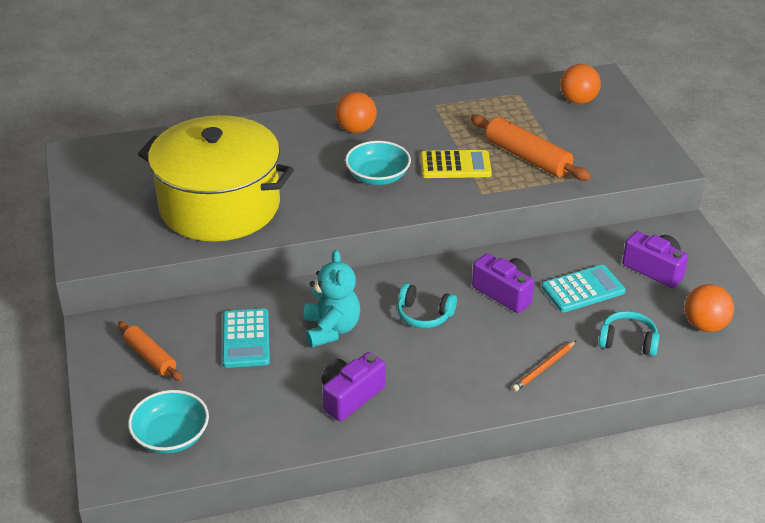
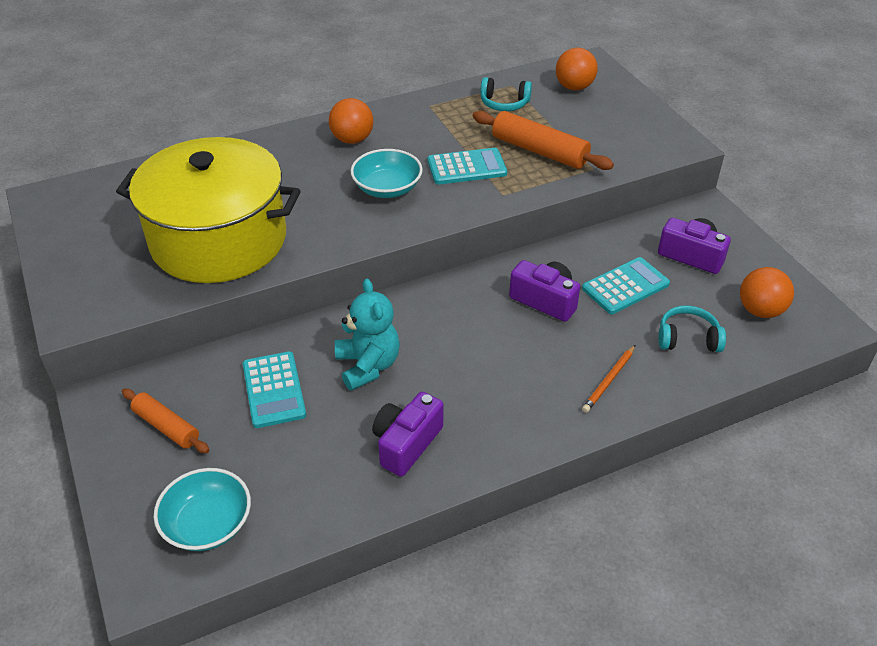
camera: 10 degrees left, 5 degrees up
(424, 315) = (466, 336): turquoise headphones -> turquoise headphones (504, 103)
(455, 165) = (466, 167): yellow calculator -> turquoise calculator

